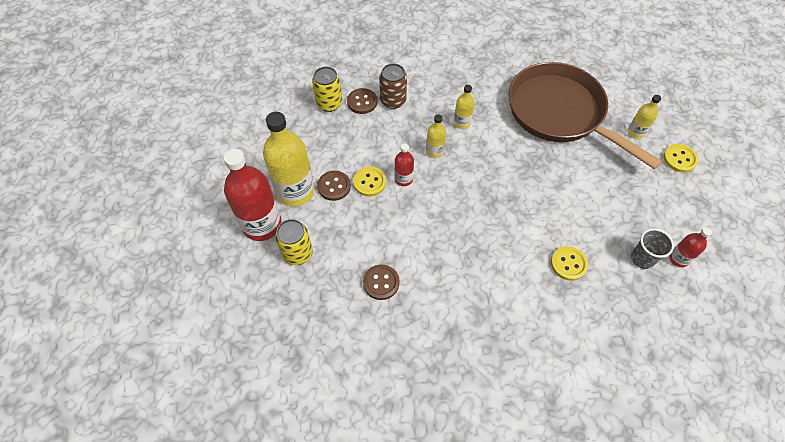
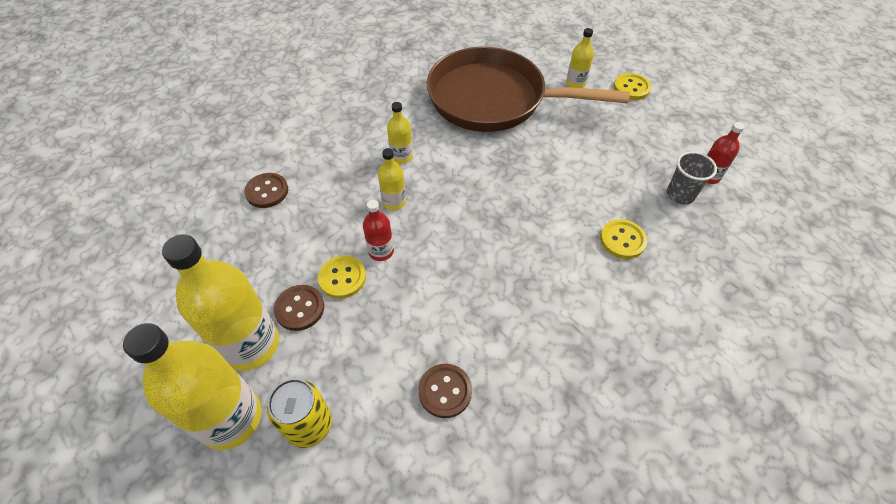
camera: 35 degrees left, 5 degrees down
(262, 224) = (230, 418): red bottle -> yellow bottle
(329, 103) = (225, 214): yellow can -> none
(393, 100) = (304, 172): brown can -> none

